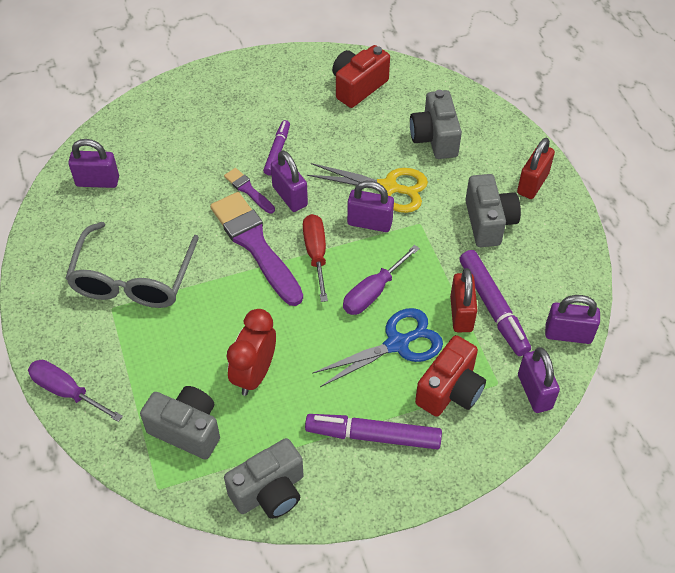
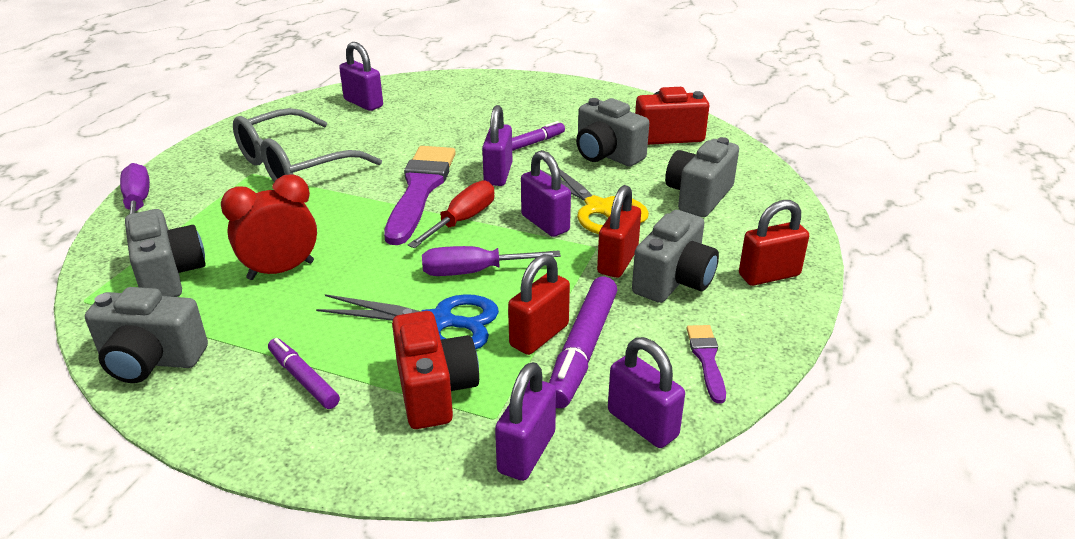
camera: 40 degrees right, 20 degrees down
(248, 190) = (469, 155): purple brush -> purple brush (706, 359)
(339, 132) = (607, 155): none -> grey camera
(373, 436) = (303, 379): purple marker -> purple marker, size x0.61
(444, 227) = (617, 261): none -> red padlock
(450, 390) = (434, 391): red camera -> red camera turned 90 degrees counterclockwise

